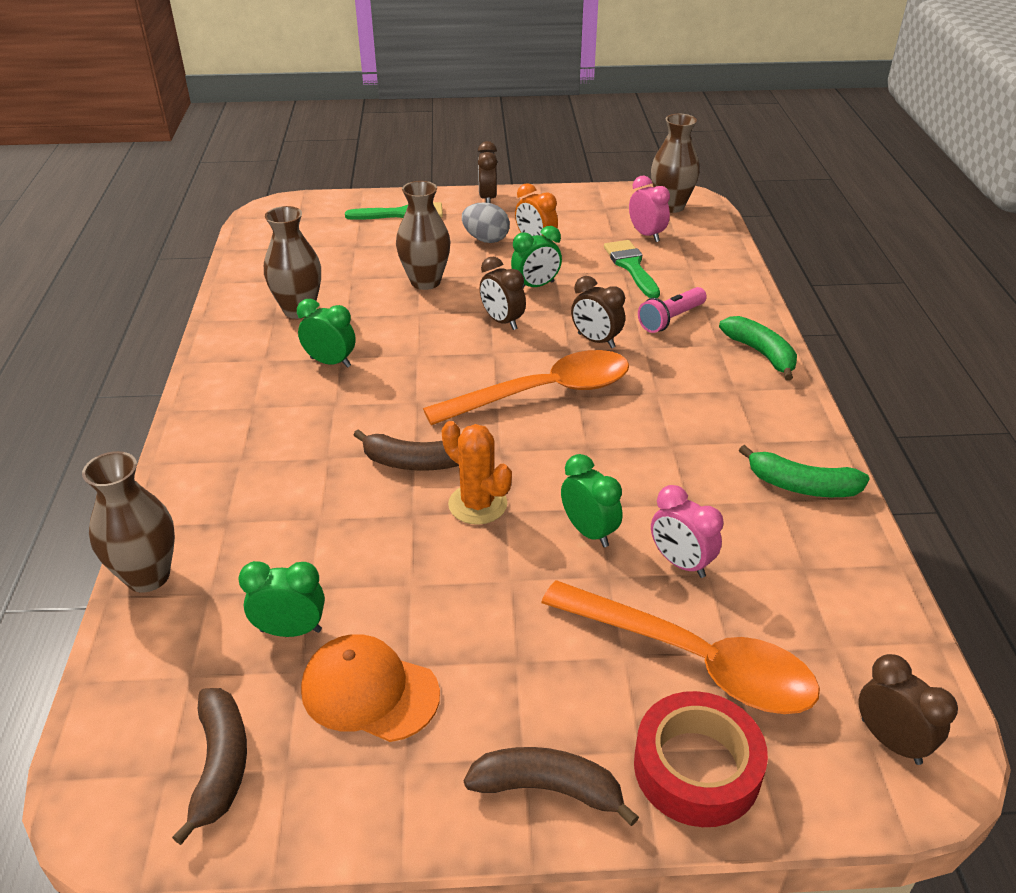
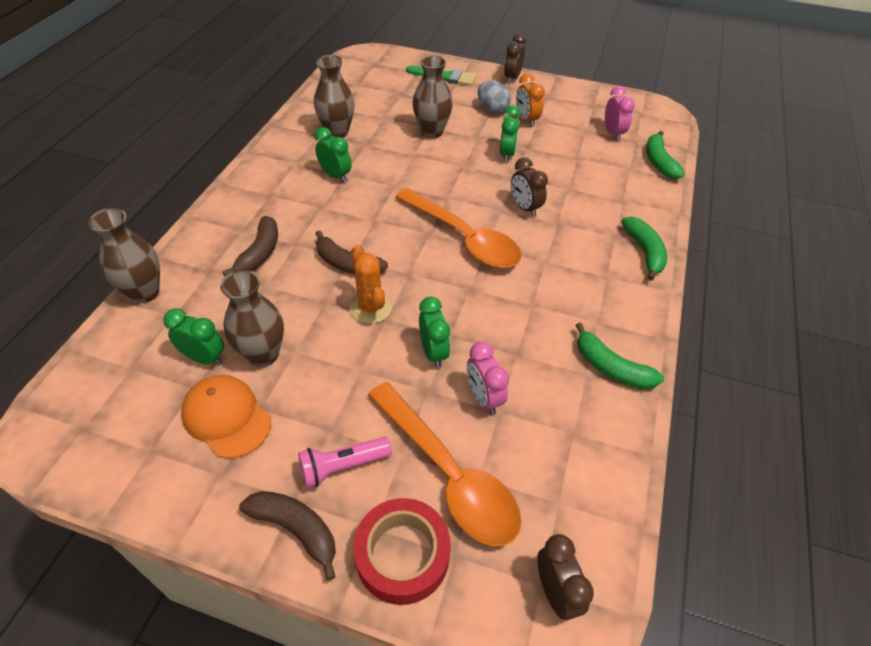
camera: 20 degrees right, 10 degrees up
(220, 765) = (114, 433): brown banana -> brown banana (260, 253)
(502, 321) = (467, 175): brown clock -> none
(536, 286) = (506, 154): green clock -> green clock turned 75 degrees counterclockwise
(544, 393) = (464, 238): orange spoon -> orange spoon turned 45 degrees clockwise
(631, 266) = (586, 156): green brush -> none
(671, 206) = (645, 114): brown vase -> brown vase (263, 354)
(671, 319) = (591, 206): pink flashlight -> pink flashlight (342, 467)
(717, 254) = (659, 162): none -> green banana

